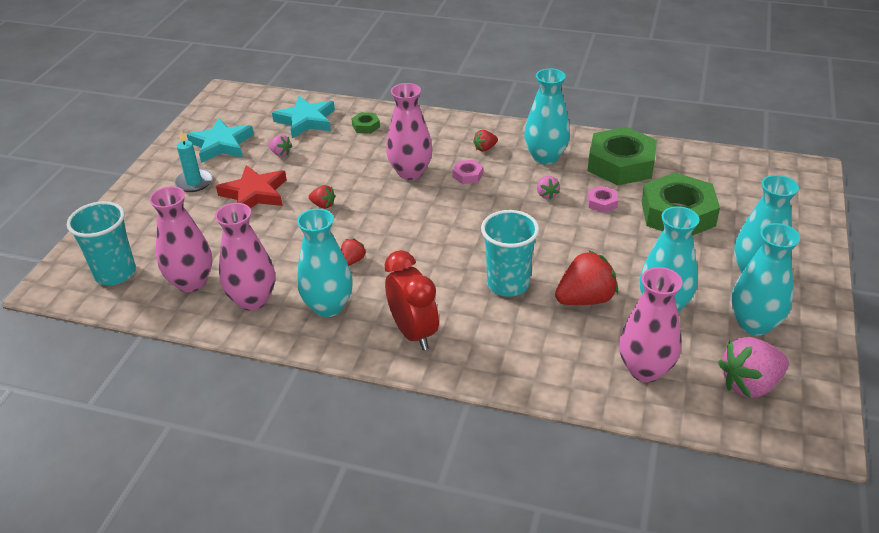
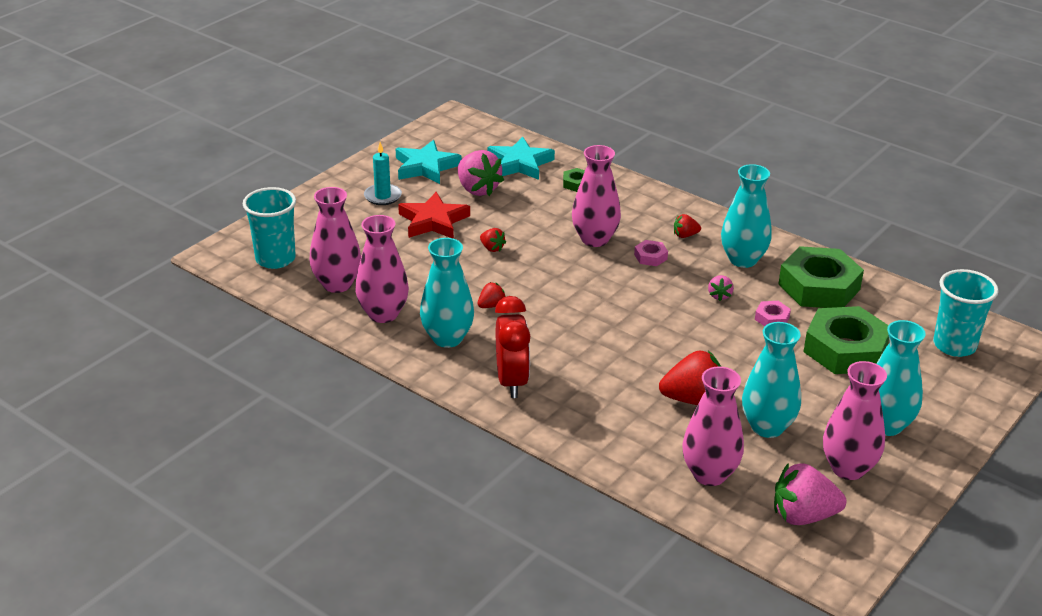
camera: 20 degrees right, 5 degrees down
(280, 153) = (478, 189): pink strawberry -> pink strawberry, size x2.00
(508, 284) = (626, 366): turquoise cup -> turquoise cup (954, 345)
(754, 324) = (848, 468): turquoise vase -> pink vase

